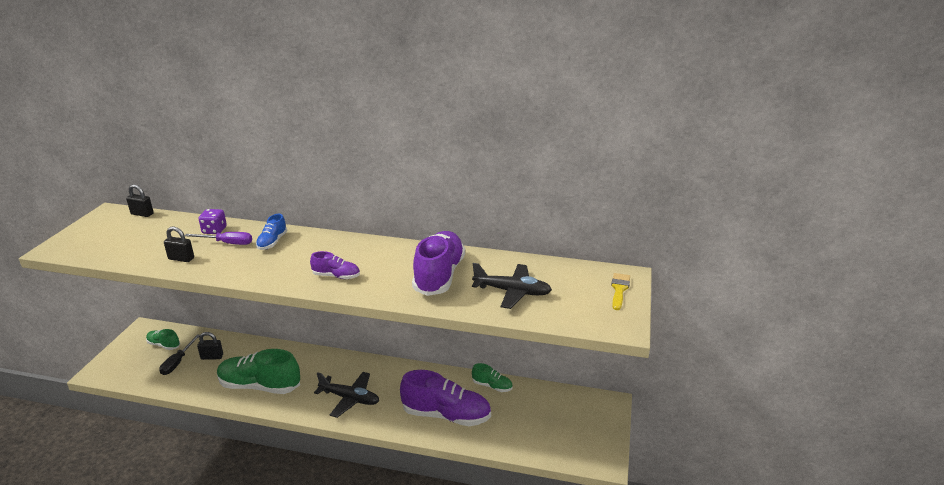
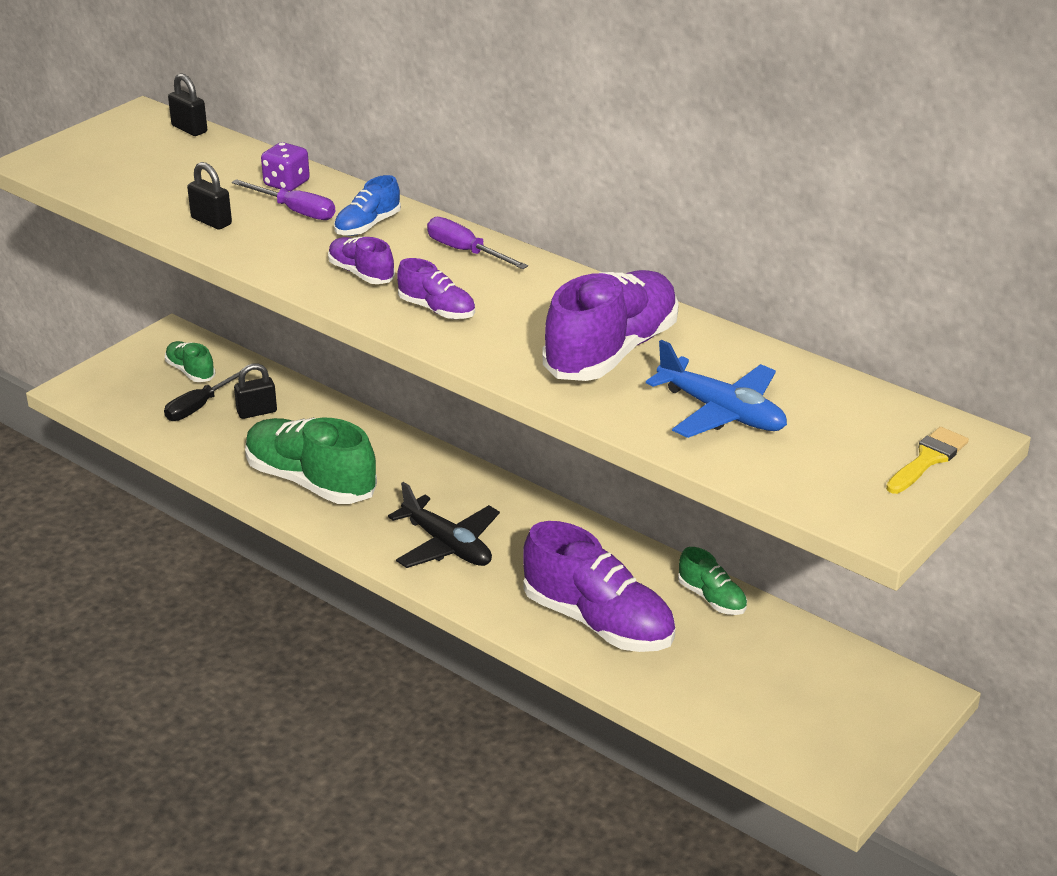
camera: 25 degrees right, 5 degrees up
(212, 357) = (257, 412): black padlock -> black padlock turned 45 degrees counterclockwise
(283, 267) = (361, 273): none -> purple shoe
(332, 244) = (465, 251): none -> purple screwdriver
(512, 292) = (721, 412): black plane -> blue plane

